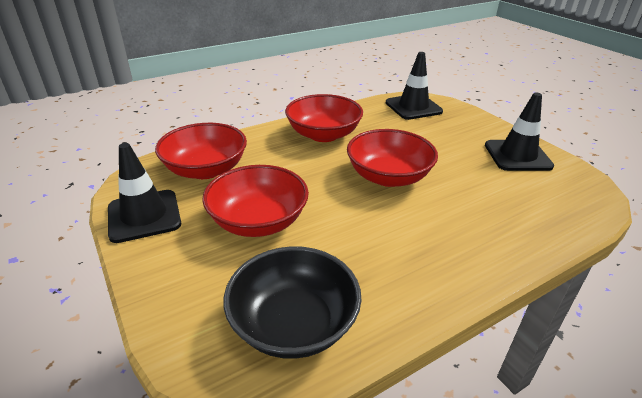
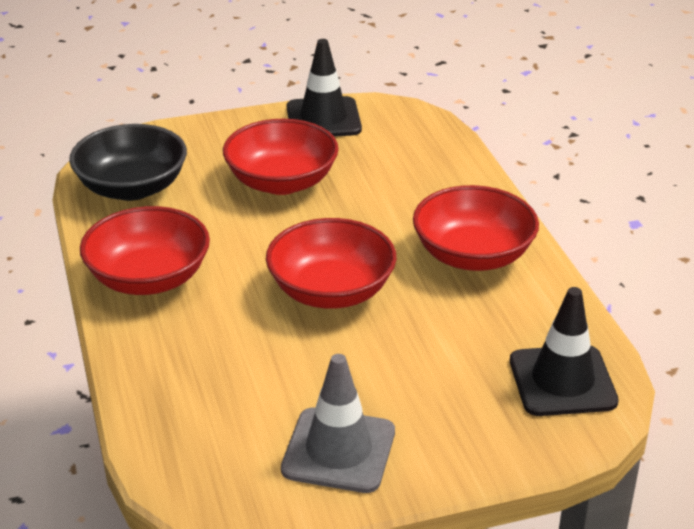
camera: 105 degrees right, 0 degrees up
(206, 169) = (403, 154): red bowl -> red bowl (149, 278)
(517, 156) = (338, 450): black traffic cone -> grey traffic cone

